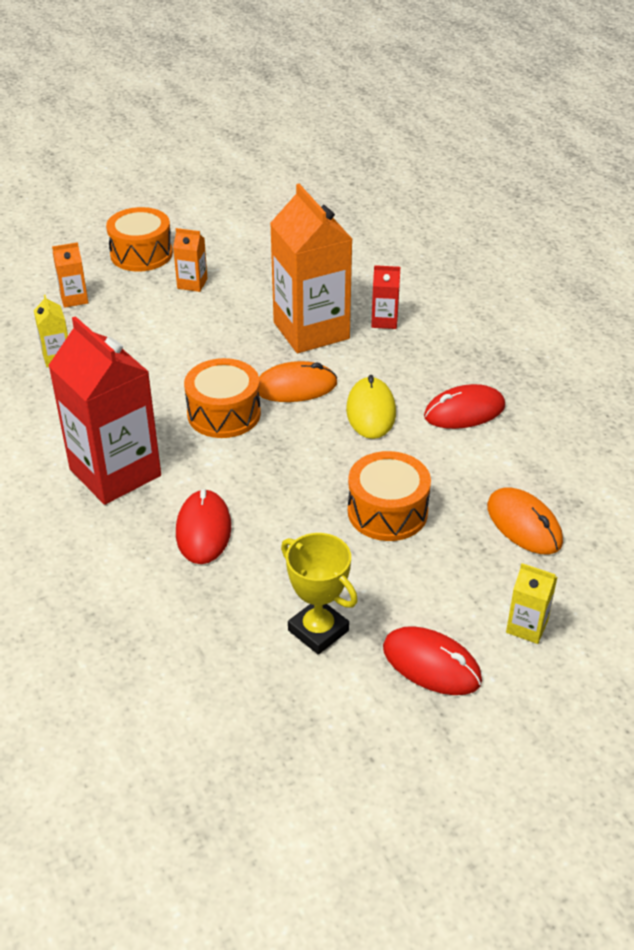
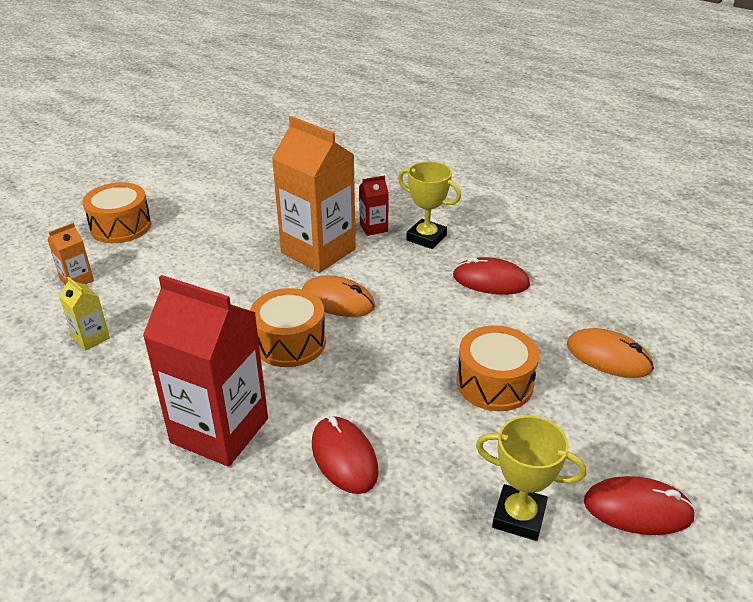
camera: 25 degrees left, 5 degrees down
(192, 283) = (185, 239): orange carton -> none
(295, 387) = (338, 300): orange mouse -> orange mouse turned 60 degrees clockwise
(371, 411) = (416, 302): yellow mouse -> none
(432, 346) = (426, 238): none -> yellow trophy
(464, 411) = (490, 280): red mouse -> red mouse turned 60 degrees clockwise
(527, 626) = (682, 443): yellow carton -> none

